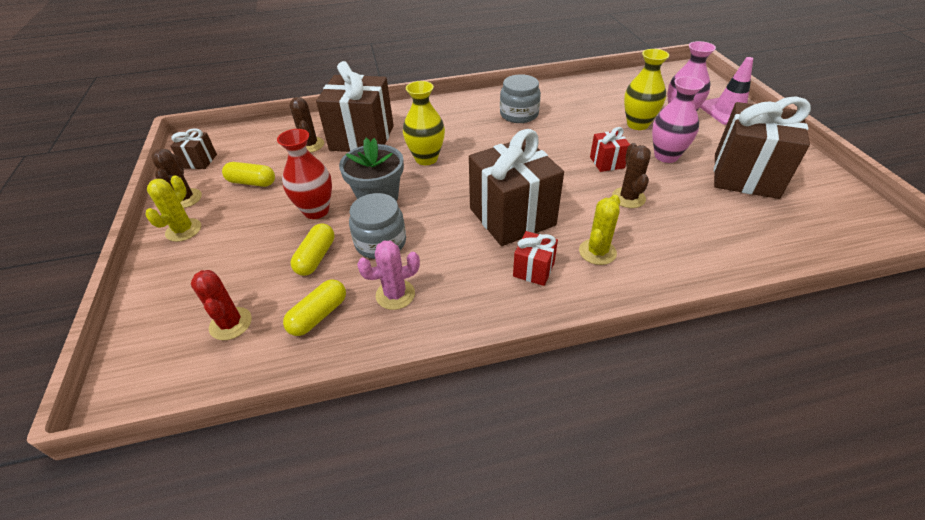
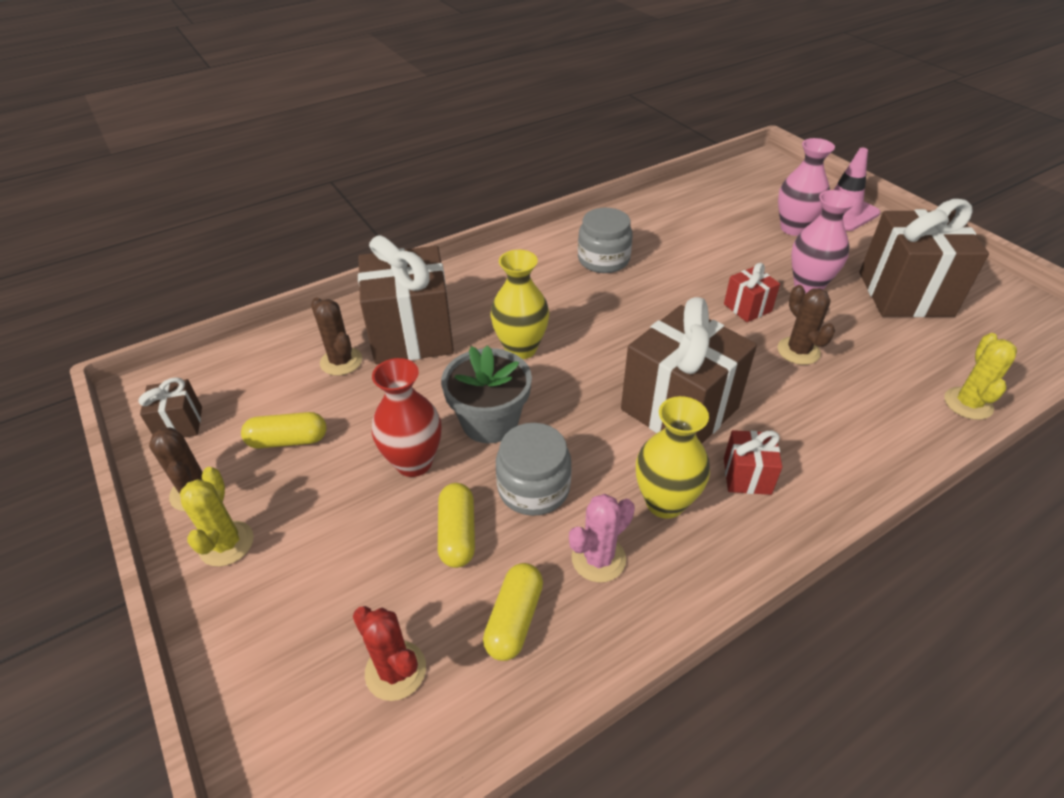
camera: 20 degrees left, 0 degrees up
(597, 252) = (805, 432): yellow cactus -> yellow cactus (968, 403)
(637, 124) = (753, 248): yellow vase -> yellow vase (665, 502)

